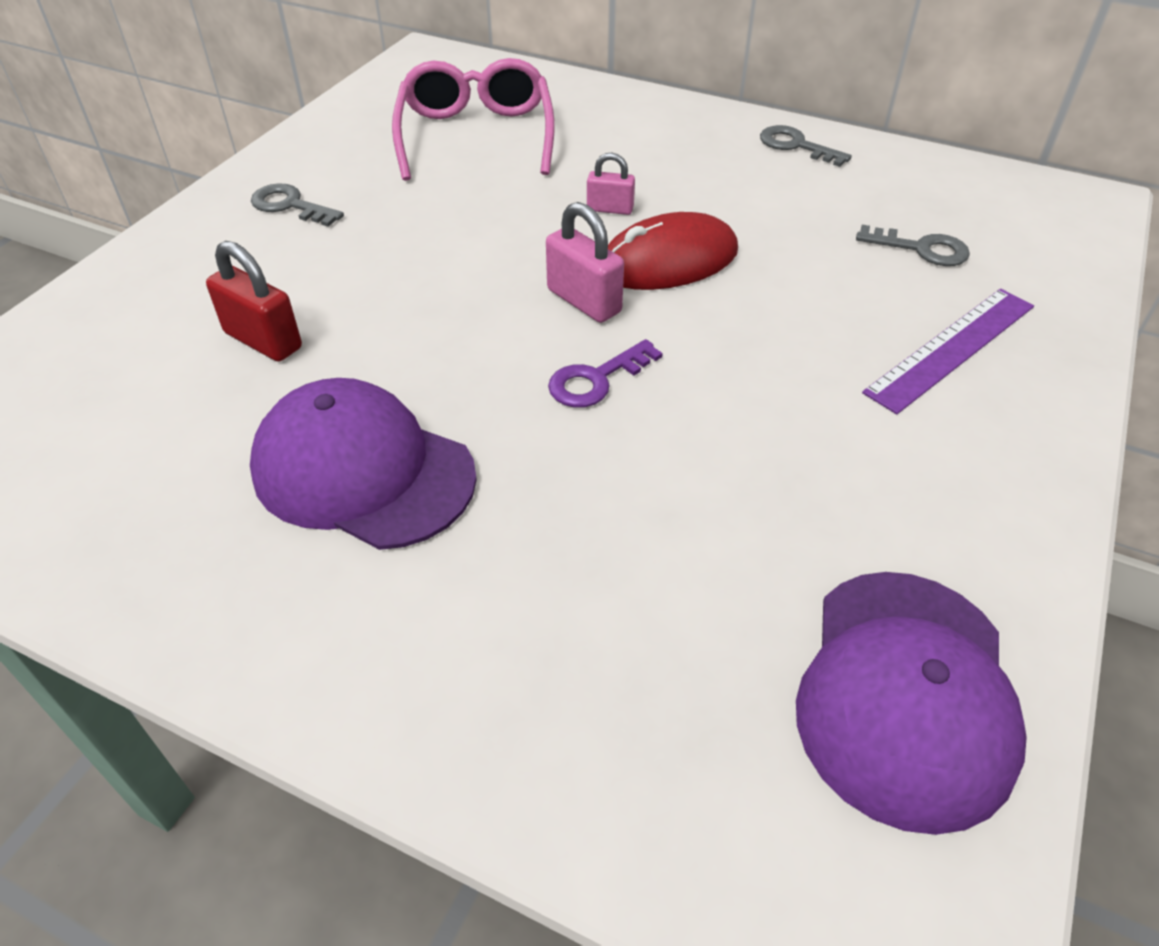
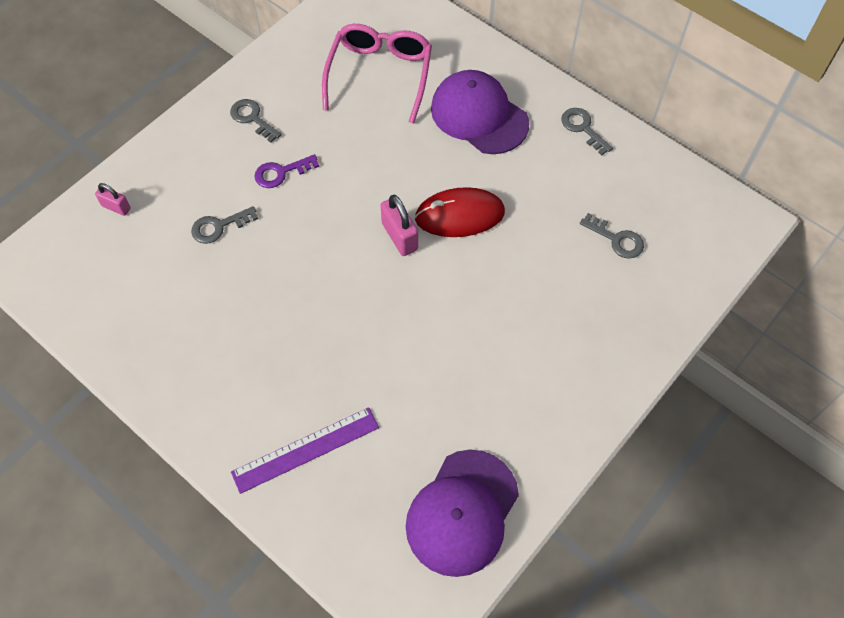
camera: 15 degrees right, 15 degrees up
(263, 340) = (219, 226): red padlock -> grey key
(362, 471) = (252, 328): purple cap -> purple cap (479, 115)
(596, 379) = (387, 296): purple key -> purple key (281, 173)
(610, 209) = (441, 163): pink padlock -> pink padlock (116, 207)
(951, 348) = (592, 320): purple ruler -> purple ruler (305, 449)

